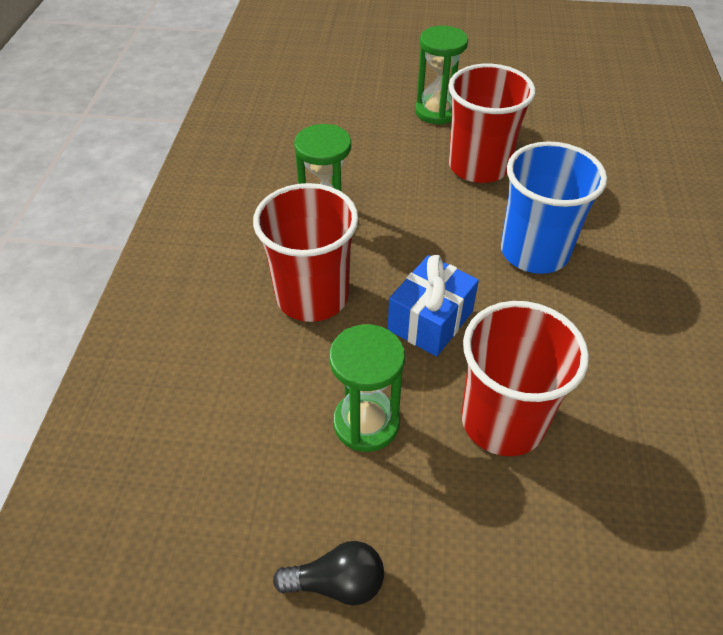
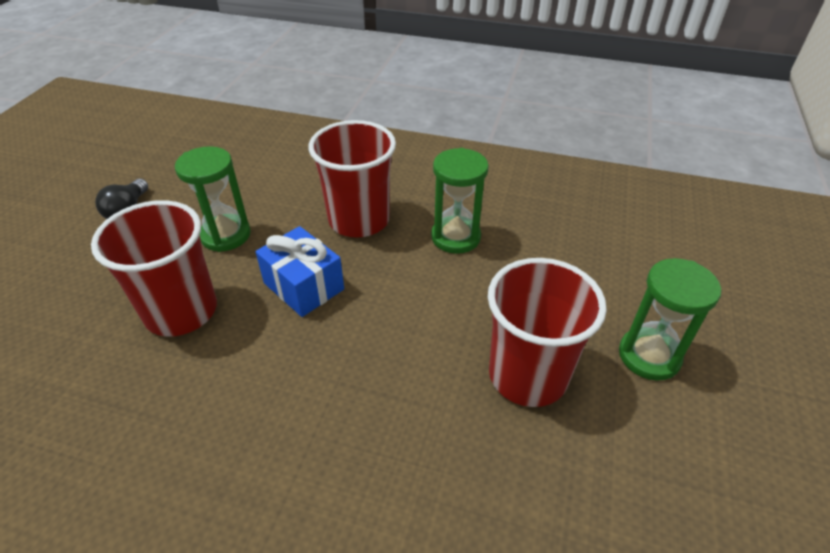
camera: 100 degrees right, 5 degrees down
(534, 251) = (365, 392): blue cup -> none

